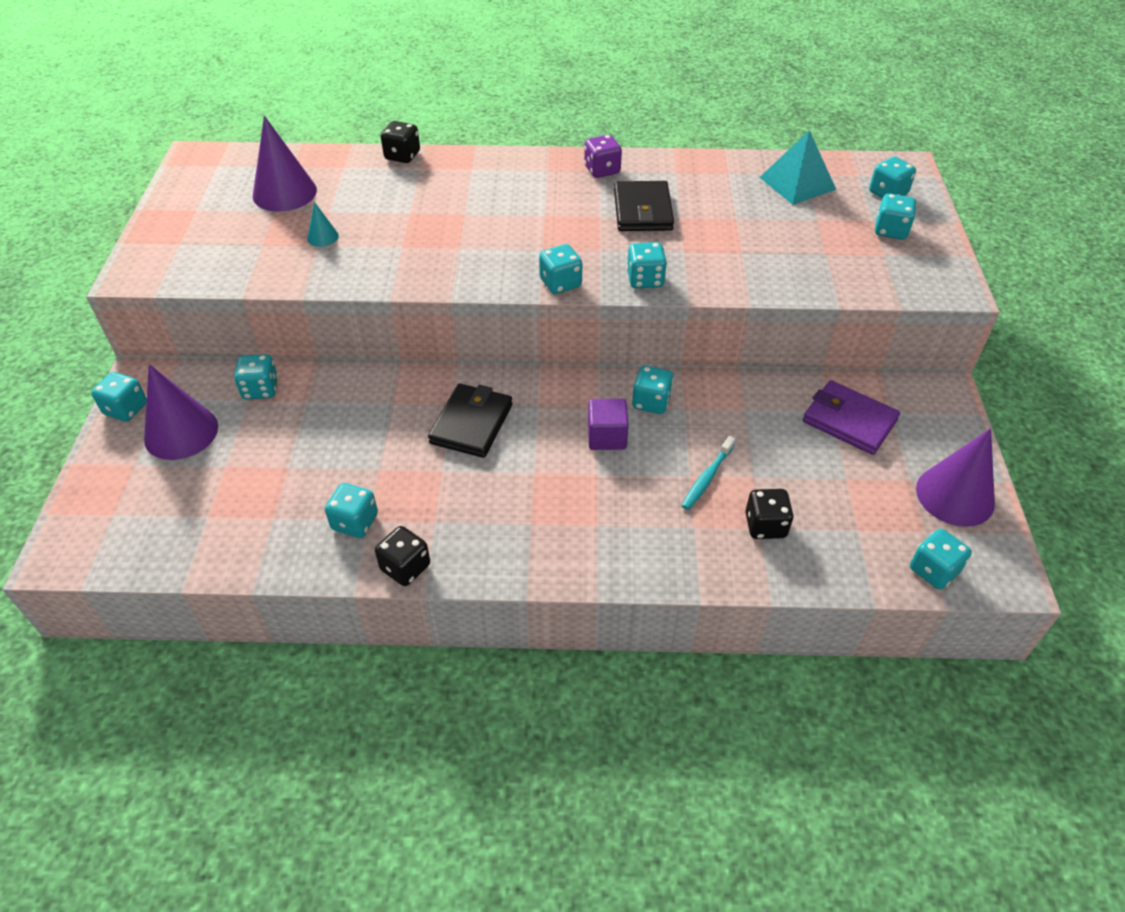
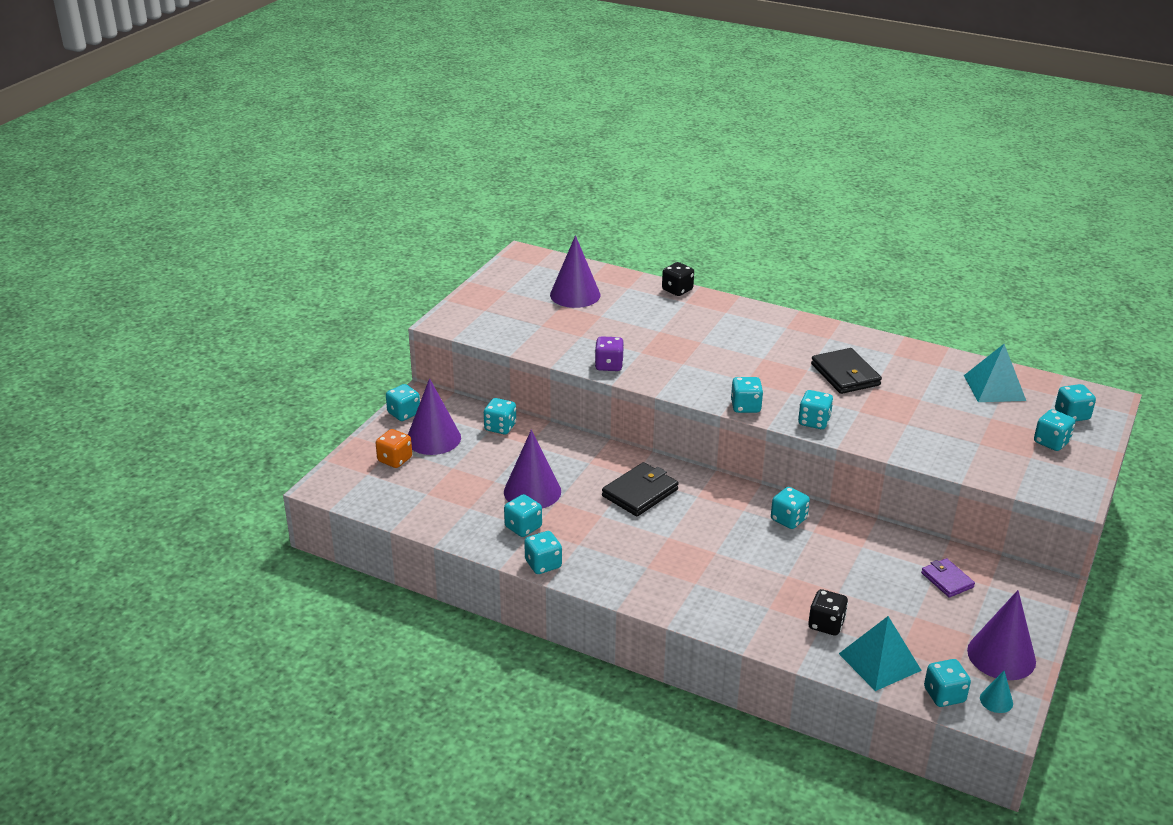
camera: 25 degrees right, 15 degrees down
(142, 481) = (395, 460): none -> orange dice
(322, 237) = (586, 331): turquoise cone -> turquoise cone (996, 700)
(342, 466) = (532, 491): none -> purple cone
(405, 567) = (543, 564): black dice -> turquoise dice
(602, 170) = (831, 338): purple dice -> purple dice (609, 365)
(607, 436) = (738, 531): purple cube -> none
(643, 210) = (845, 374): black wallet -> black wallet turned 45 degrees counterclockwise
(707, 478) = (800, 581): turquoise toothbrush -> none
(846, 553) = (880, 662): none -> turquoise pyramid
(849, 421) = (947, 580): purple wallet -> purple wallet, size x0.63

